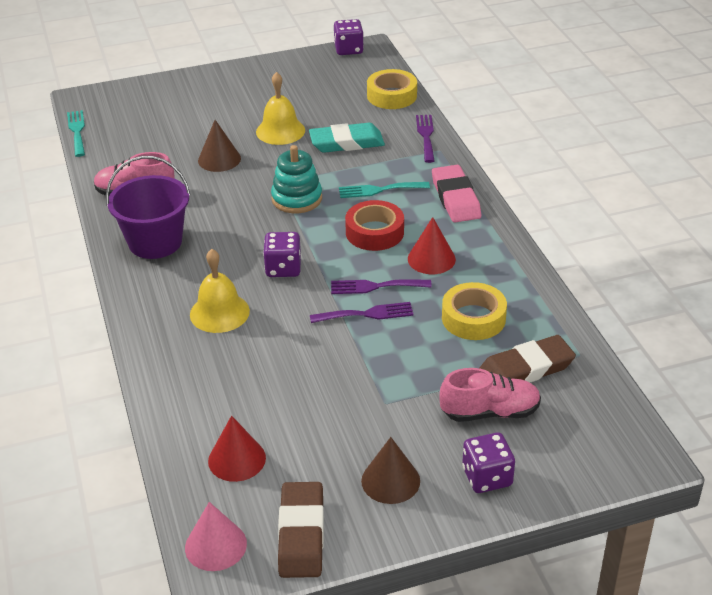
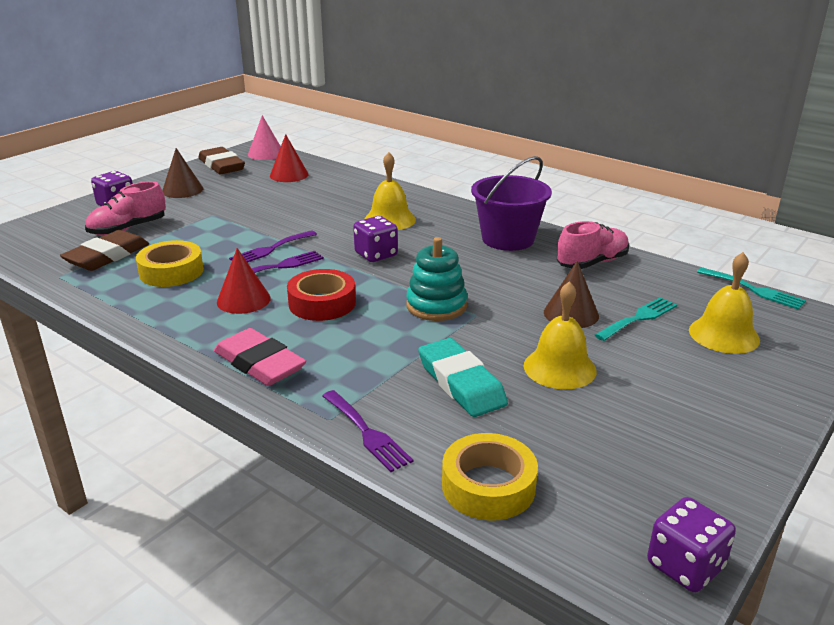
camera: 145 degrees right, 10 degrees down
(157, 114) = (724, 335): none -> yellow bell
(346, 143) = (461, 383): turquoise eraser -> turquoise eraser turned 75 degrees counterclockwise
(379, 190) = (359, 342): turquoise fork -> turquoise fork (639, 318)

